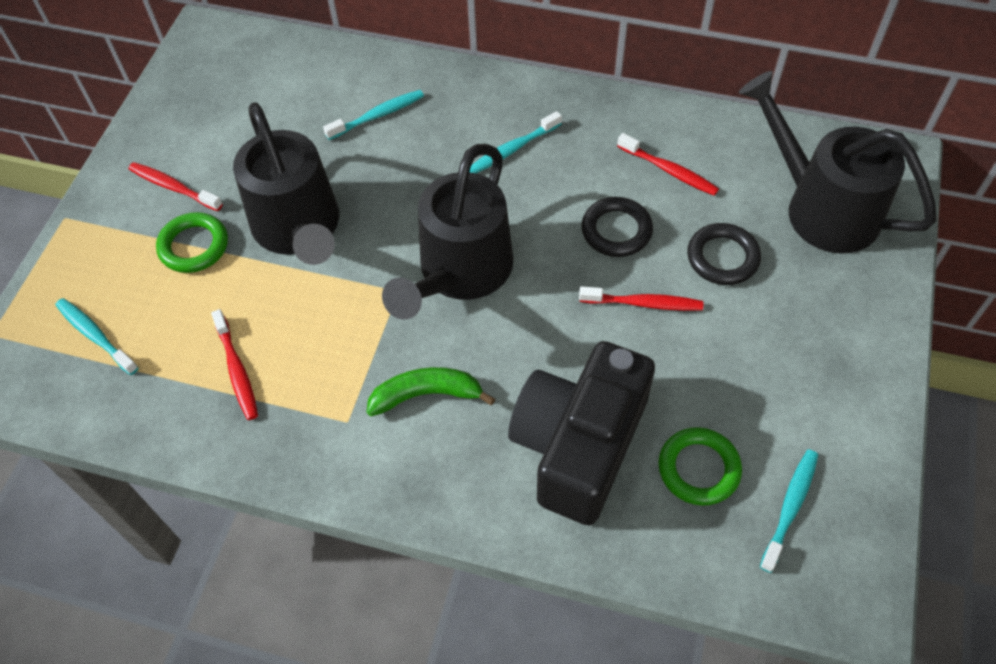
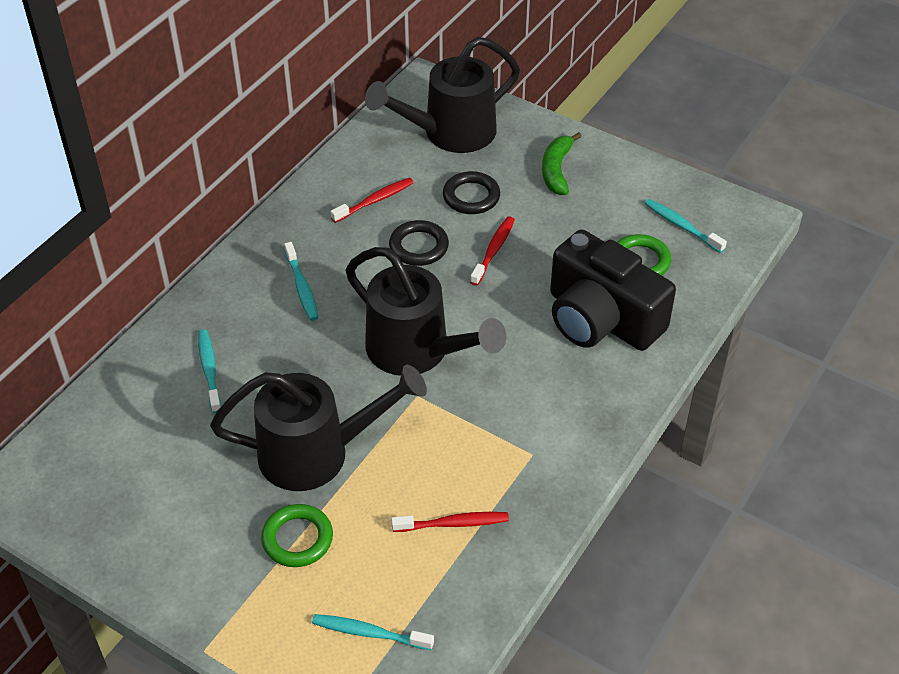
camera: 75 degrees left, 10 degrees down
(96, 336) = (370, 633): turquoise toothbrush -> turquoise toothbrush turned 45 degrees clockwise
(174, 187) = (214, 547): red toothbrush -> none
(427, 395) = (526, 397): green banana -> green banana (557, 170)

